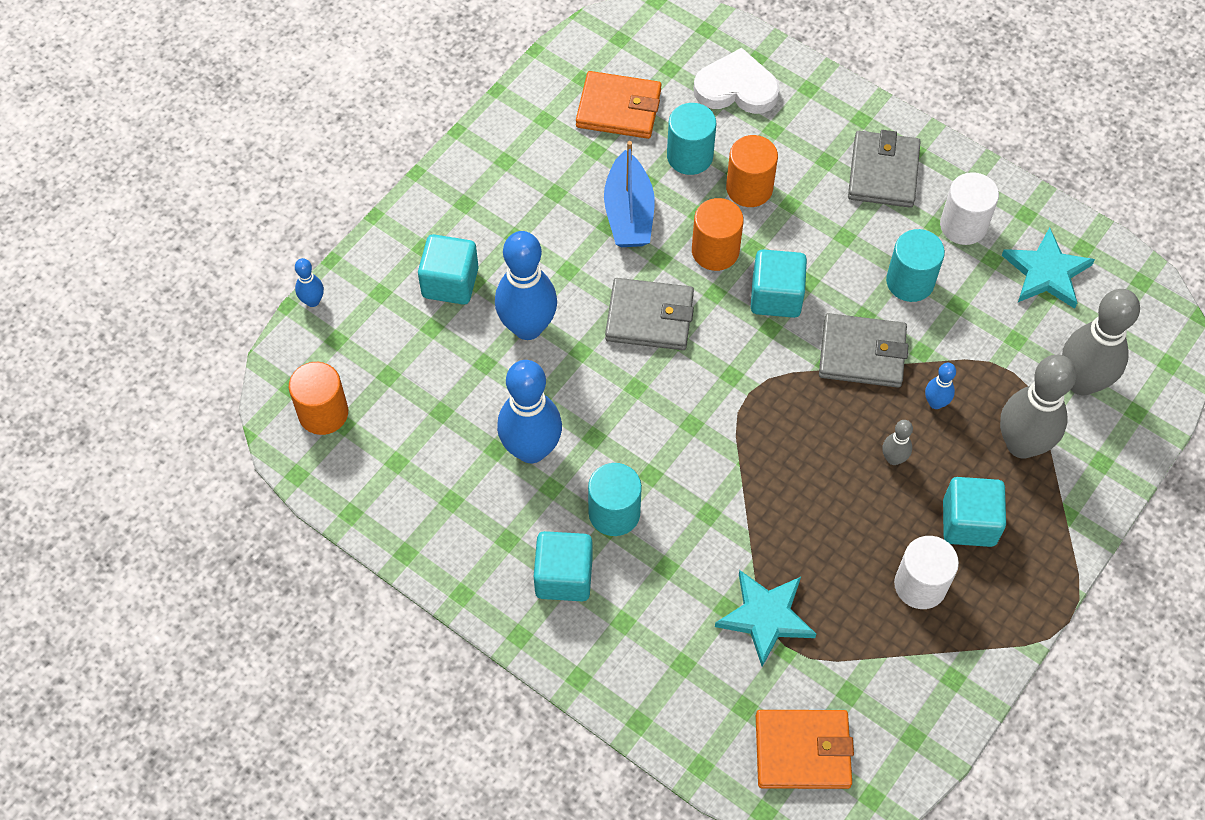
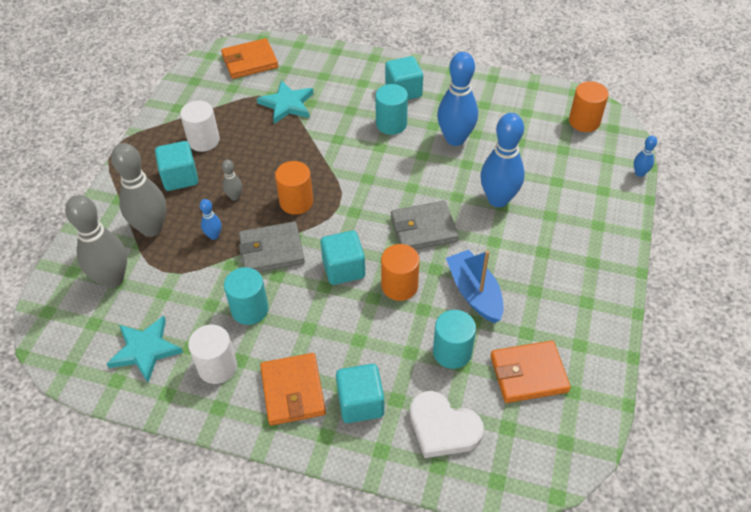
camera: 160 degrees right, 10 degrees down
(450, 282) = (564, 209): turquoise cube -> turquoise cube (360, 403)
(736, 88) = (443, 428): white heart -> white heart turned 45 degrees clockwise
(749, 188) = (394, 341): orange cylinder -> orange cylinder (296, 202)
(883, 172) = (293, 391): grey wallet -> orange wallet

